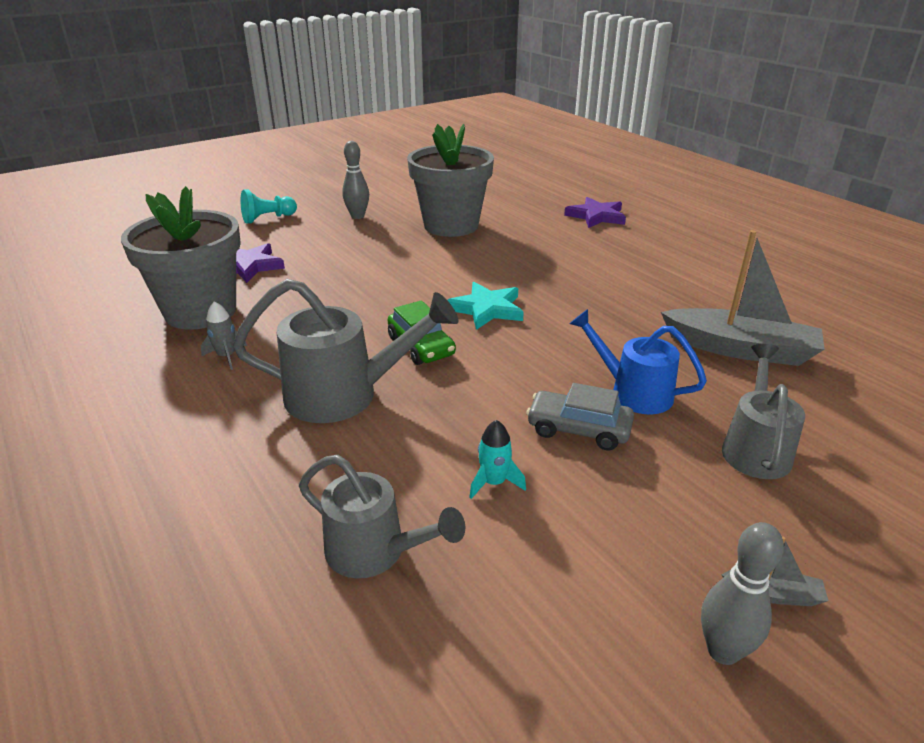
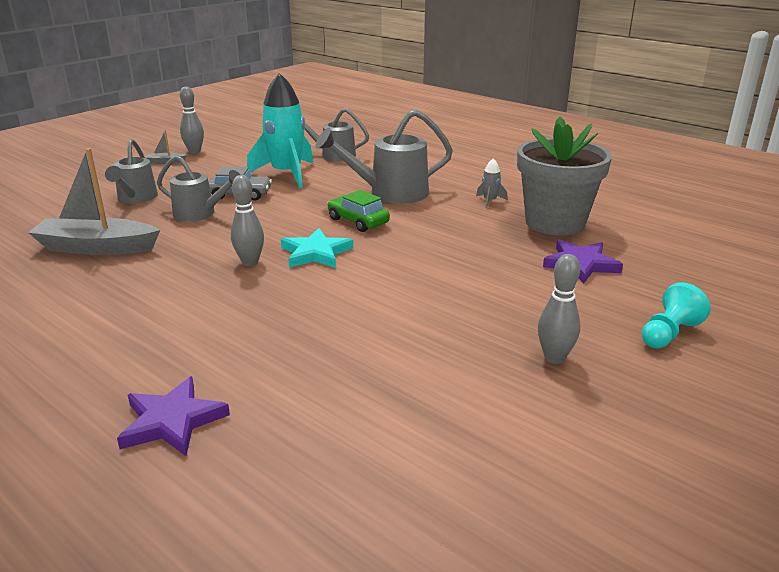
camera: 165 degrees right, 5 degrees down
(451, 225) = (405, 359): grey flower pot -> none
(494, 483) = (286, 174): turquoise rocket -> turquoise rocket, size x2.42
(556, 307) = (250, 262): none -> grey bowling pin
(632, 392) = (200, 214): blue watering can -> grey watering can

